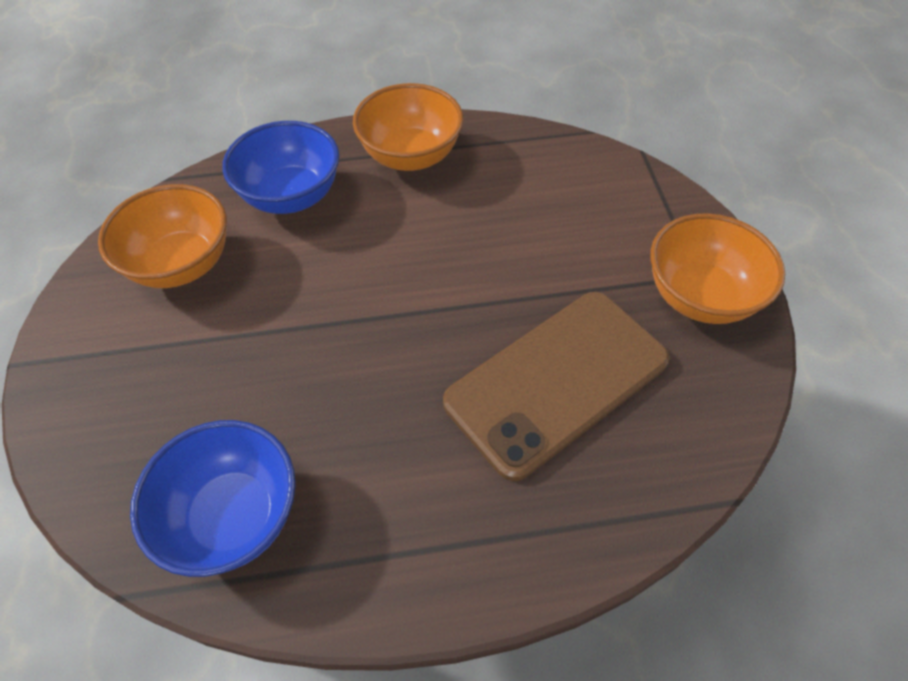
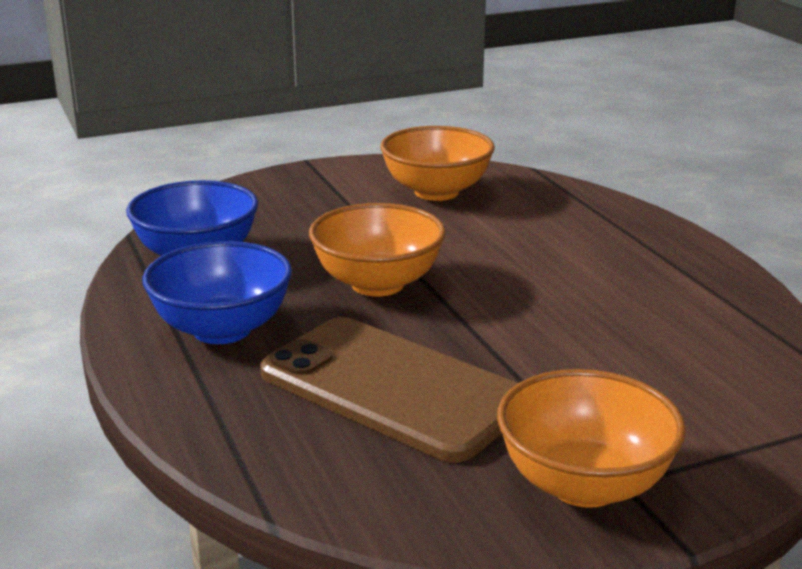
camera: 75 degrees right, 30 degrees down
(291, 196) = (554, 219): blue bowl -> blue bowl (222, 330)
(411, 156) = (668, 266): orange bowl -> orange bowl (377, 284)

